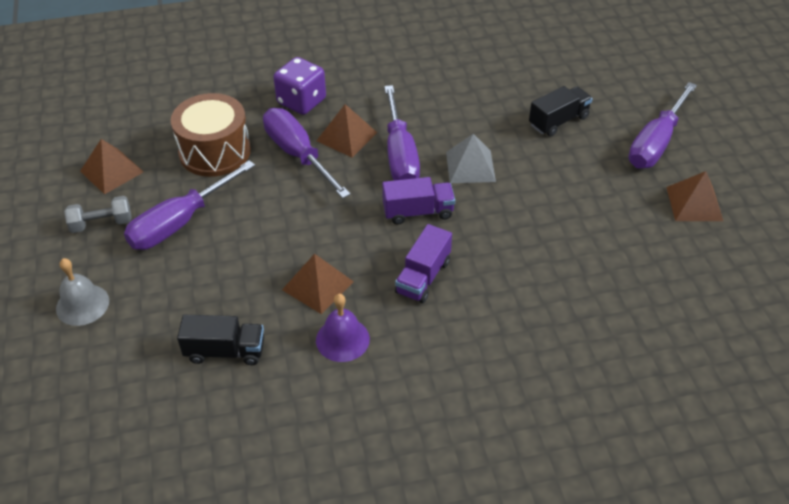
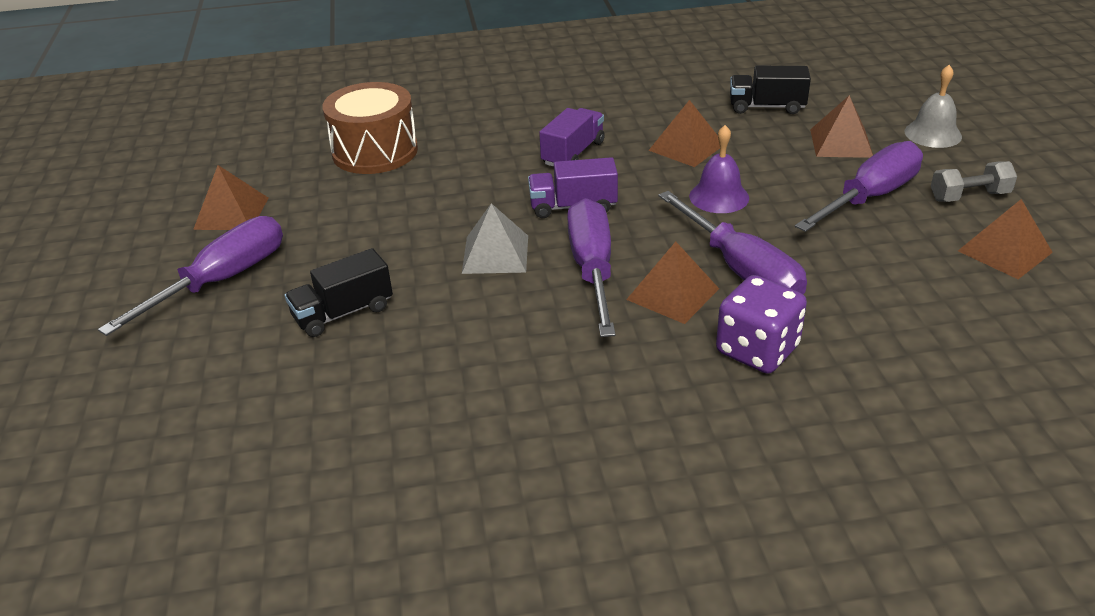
camera: 175 degrees left, 10 degrees down
(174, 291) = (841, 143): none -> brown pyramid
(215, 152) = (867, 275): brown drum -> brown drum (375, 151)
(342, 339) = (655, 114): purple bell -> purple bell (719, 197)

